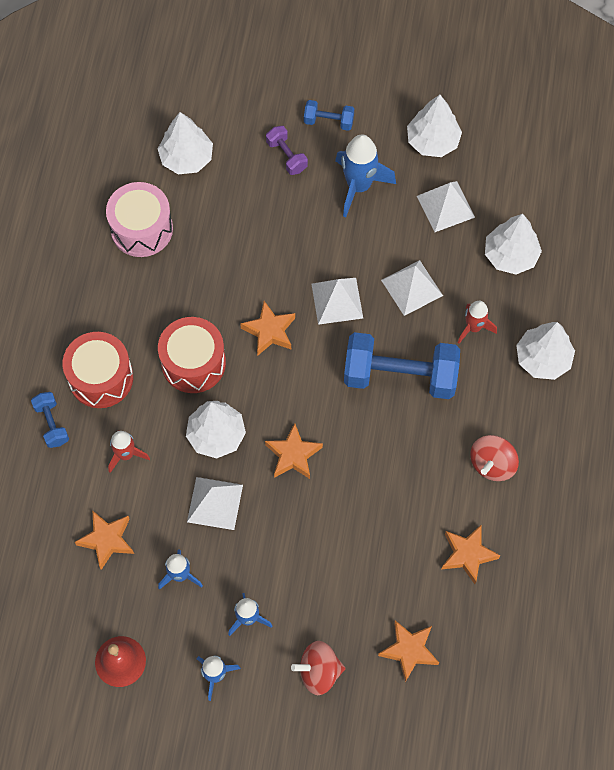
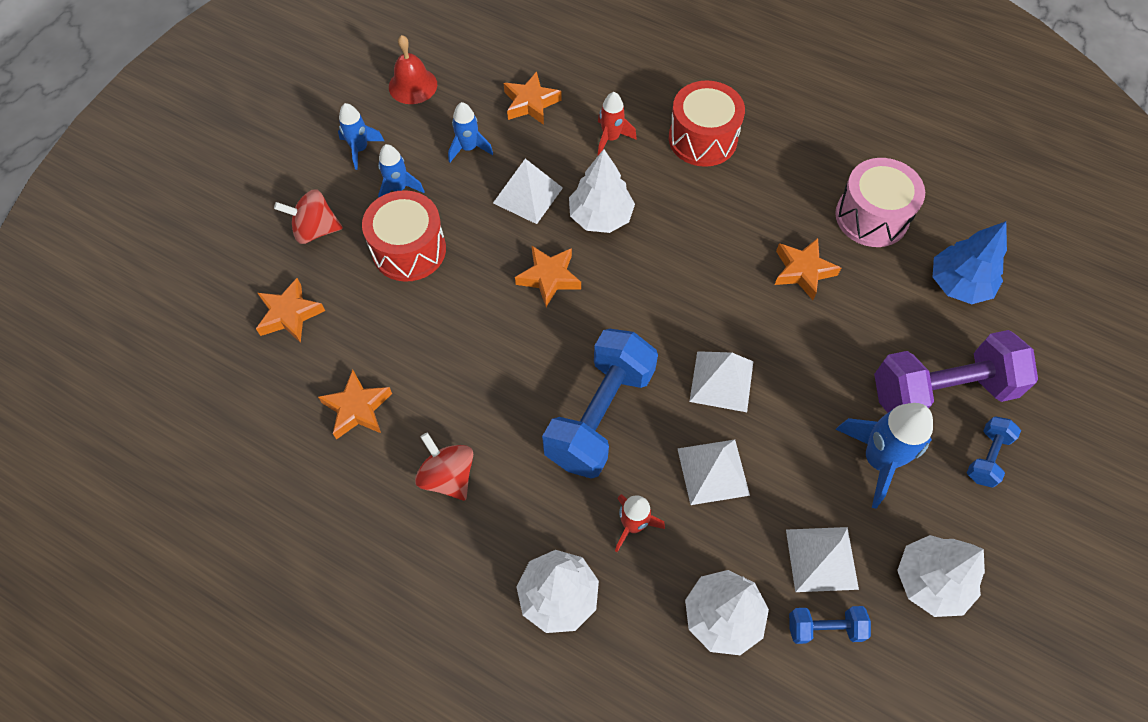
camera: 110 degrees right, 5 degrees down
(52, 424) = (667, 90): blue dumbbell -> blue dumbbell (824, 628)
(186, 158) = (959, 284): white tree -> blue tree
(193, 363) = (691, 219): red drum -> red drum (409, 250)
(269, 331) = (704, 300): orange star -> orange star (802, 271)
(286, 156) = (941, 391): purple dumbbell -> purple dumbbell, size x2.13
(319, 672) = (315, 230): red spinning top -> red spinning top turned 105 degrees counterclockwise

